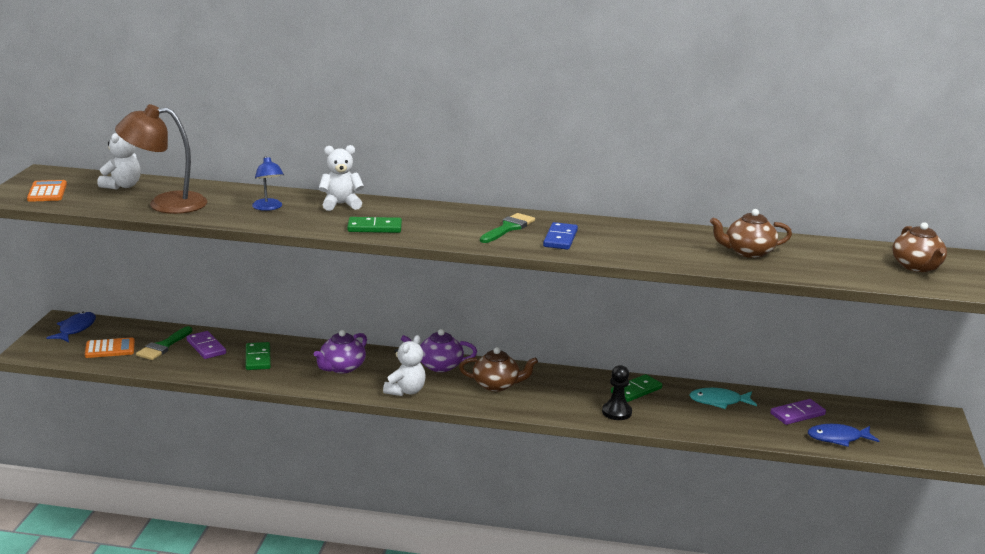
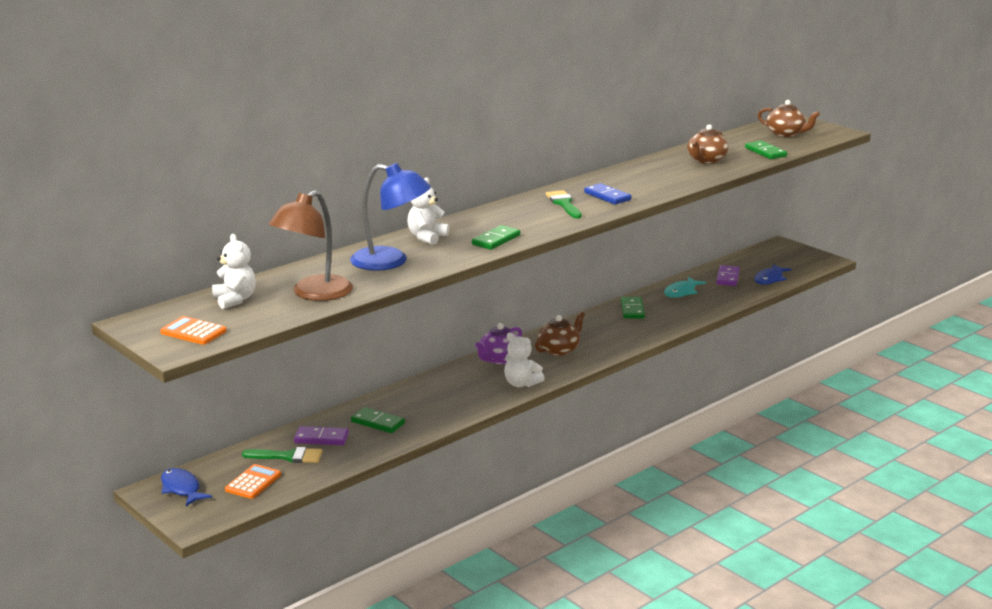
camera: 50 degrees left, 0 degrees up
(163, 346) = (288, 456): green brush -> green brush turned 60 degrees counterclockwise
(268, 208) = (390, 261): blue lamp -> blue lamp, size x1.87
(342, 368) = (447, 395): purple teapot -> none
(406, 391) = (521, 384): white teddy bear -> white teddy bear turned 150 degrees clockwise
(616, 412) = (652, 326): black pawn -> none
(834, 271) = (765, 152): none -> green domino

